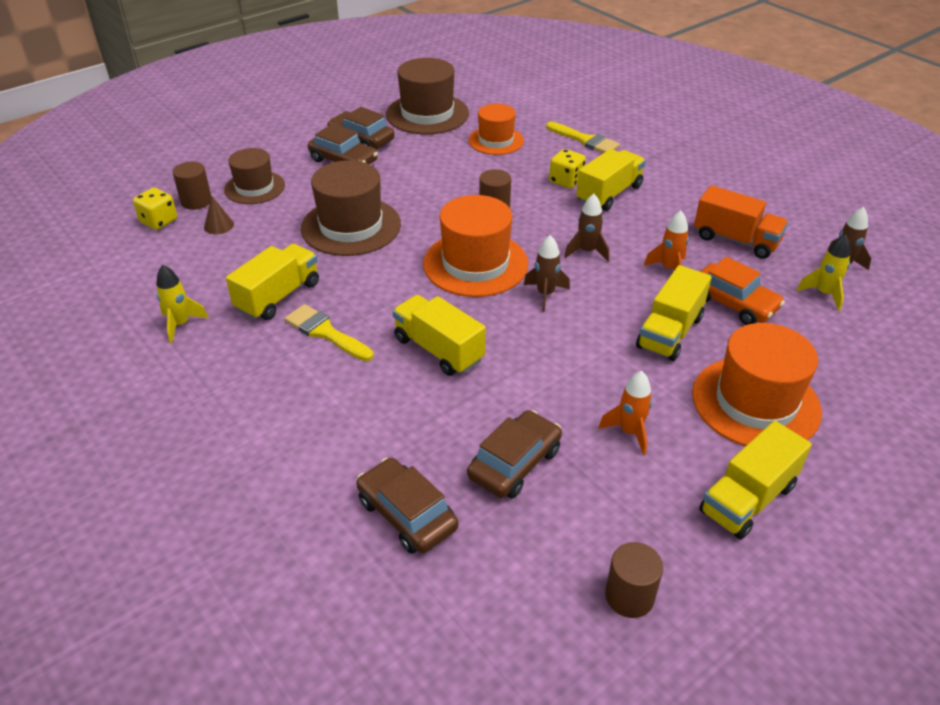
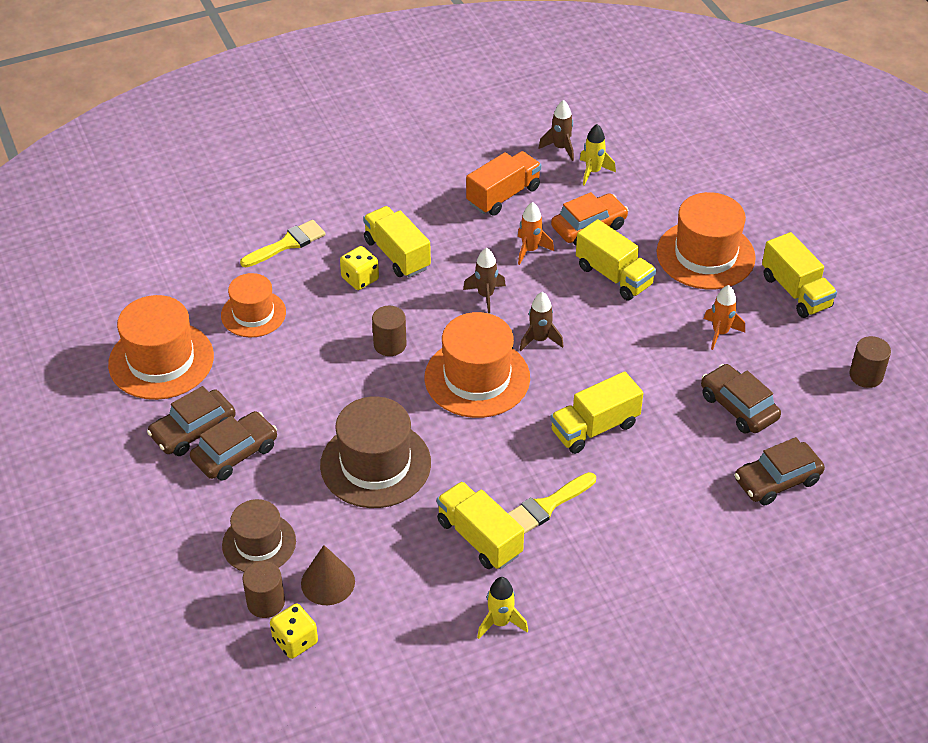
camera: 75 degrees left, 5 degrees up
(218, 225) = (328, 582): brown cone -> brown cone, size x1.55
(427, 114) = (161, 360): brown hat -> orange hat

